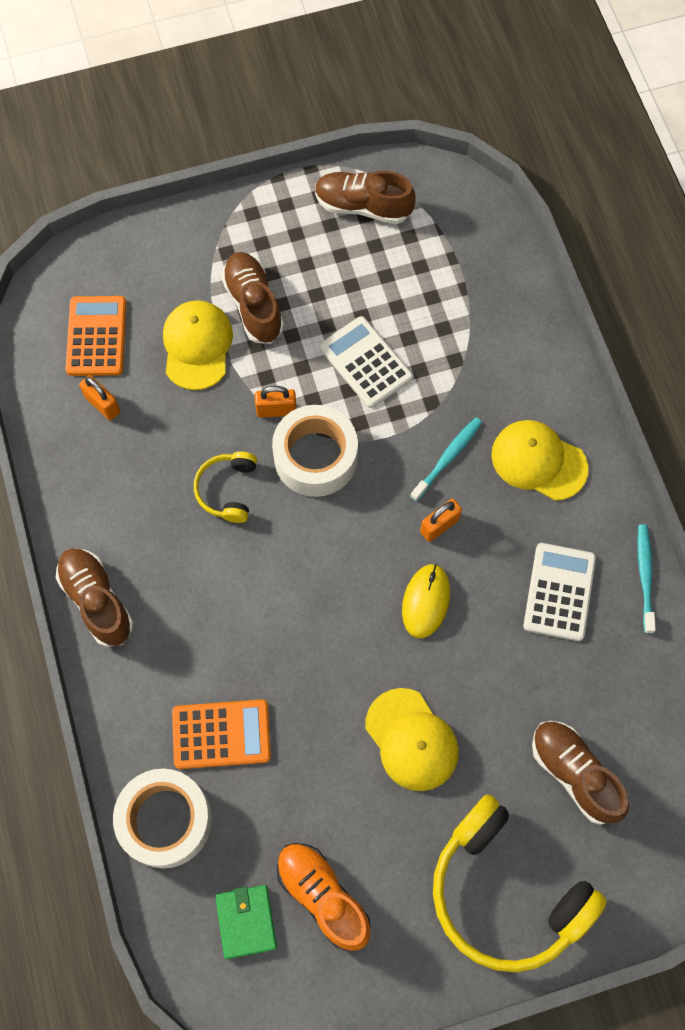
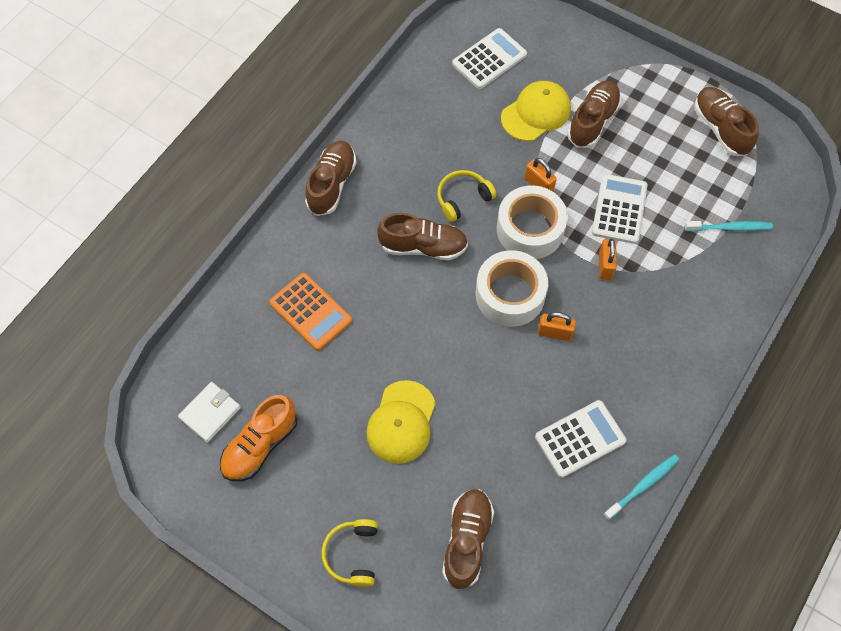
camera: 50 degrees right, 5 degrees down
(96, 336) = (489, 59): orange calculator -> white calculator
(103, 405) = (451, 95): orange padlock -> orange padlock (605, 266)
(165, 820) = (234, 322): white tape -> white tape (510, 294)
(246, 569) = (423, 246): none -> brown shoe
(246, 921) = (210, 413): green wallet -> white wallet
(323, 896) = (260, 445): orange shoe -> orange shoe turned 150 degrees counterclockwise
(426, 601) = (498, 363): yellow mouse -> none
(447, 458) = (603, 303): turquoise toothbrush -> turquoise toothbrush (729, 228)
(505, 892) = (352, 554): yellow headphones -> yellow headphones, size x0.49
(538, 461) = (656, 359): yellow cap -> none

